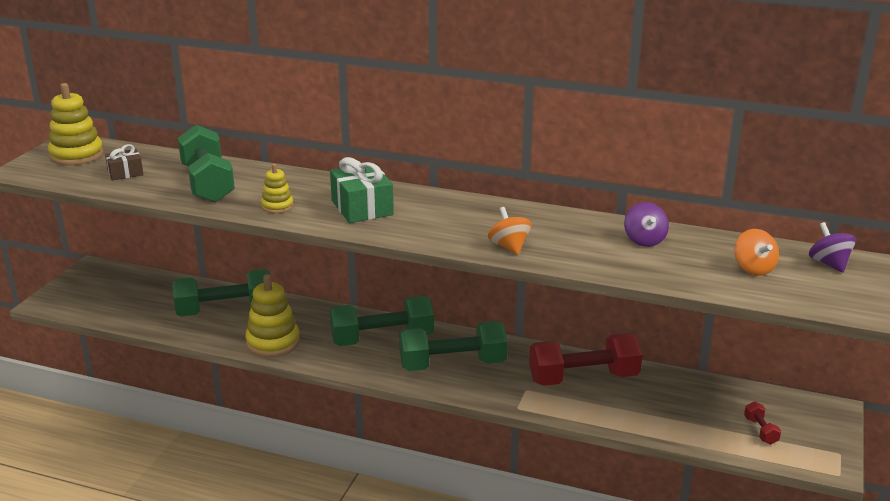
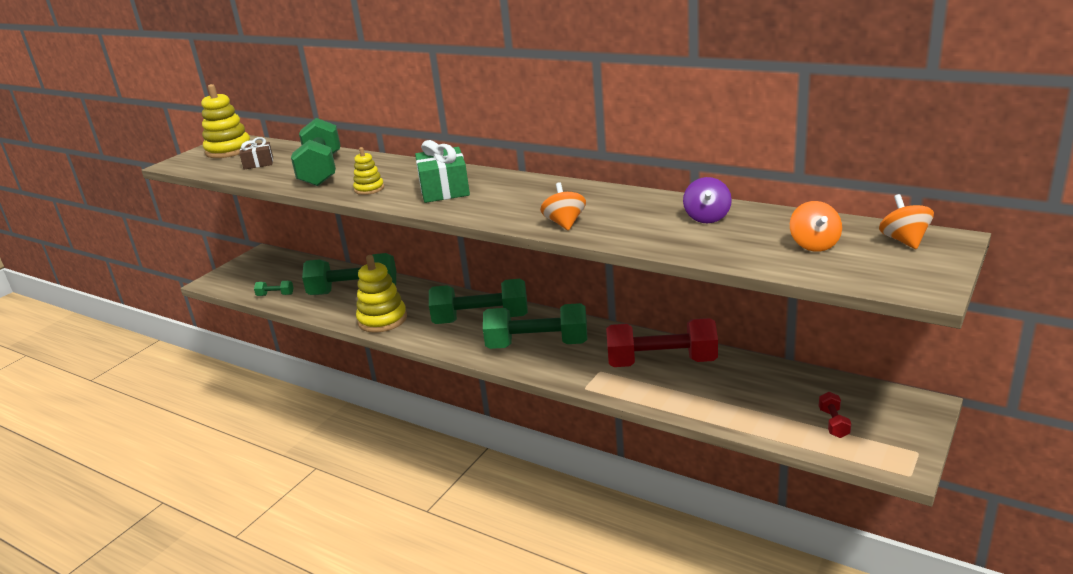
camera: 15 degrees right, 0 degrees up
(134, 317) = (275, 295): none -> green dumbbell
(829, 264) = (904, 241): purple spinning top -> orange spinning top

